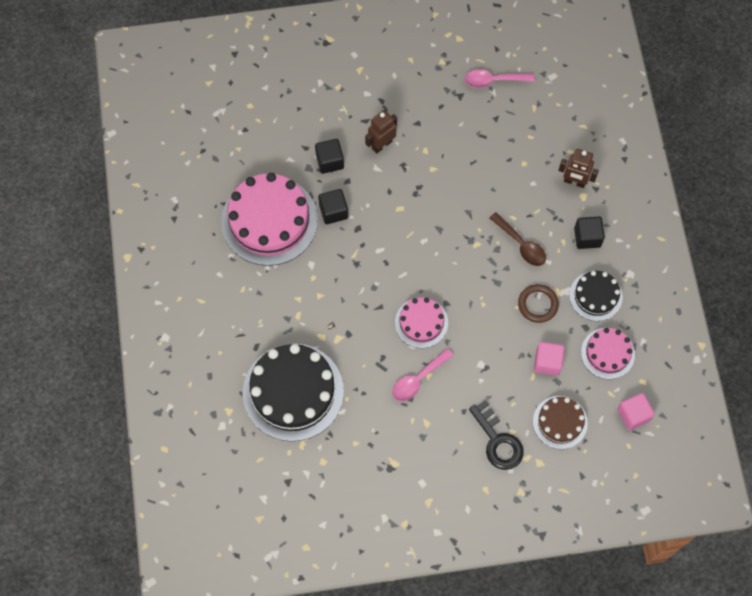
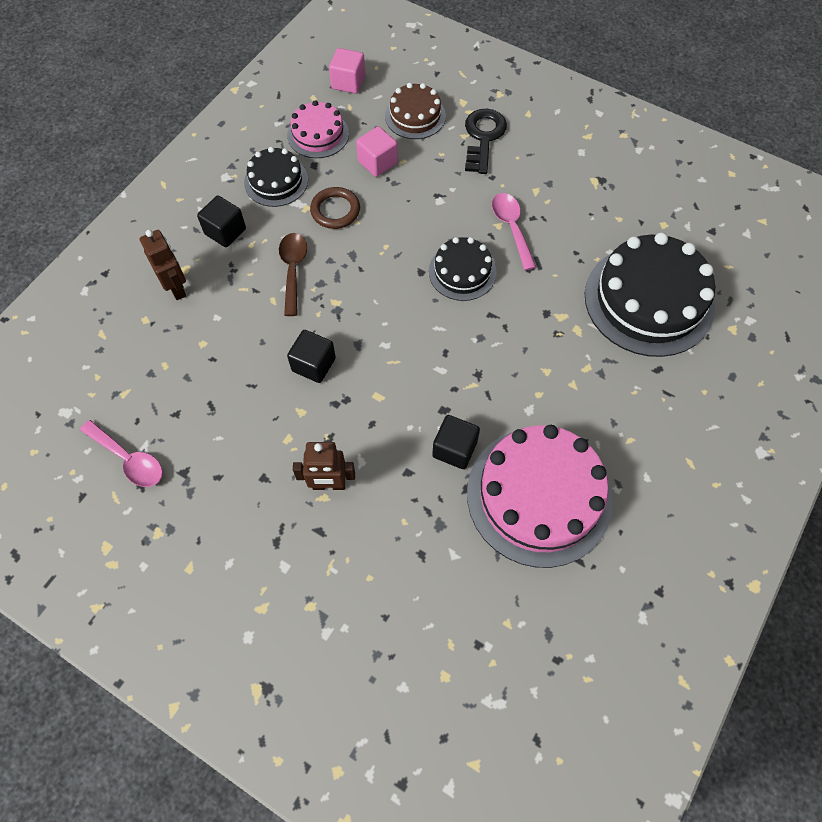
camera: 140 degrees left, 5 degrees down
(330, 161) = (407, 513): black cube -> black cube (313, 364)
(418, 379) = (511, 228): pink spoon -> pink spoon turned 105 degrees counterclockwise
(421, 322) = (462, 272): pink cake -> black cake

